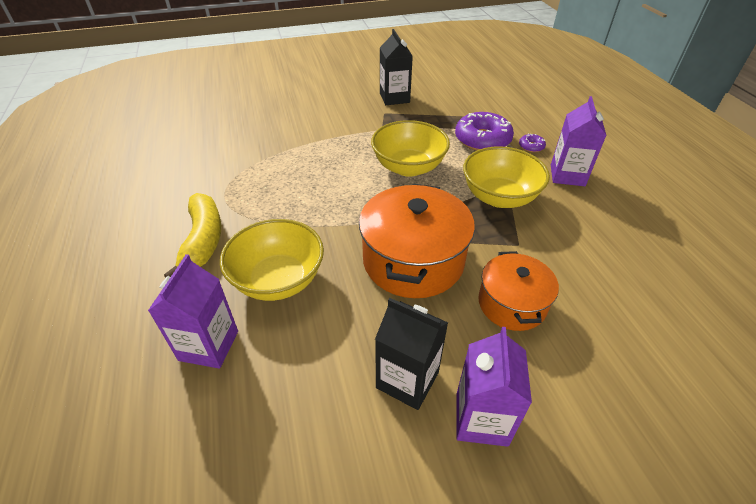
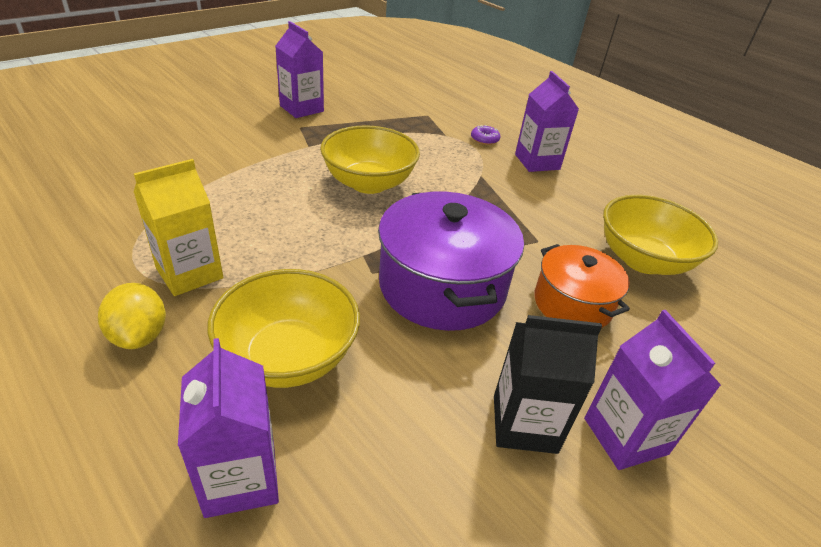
camera: 30 degrees left, 5 degrees down
(203, 240) = (139, 335): yellow banana -> yellow lemon
(251, 208) = (189, 273): none -> yellow carton
(394, 98) = (301, 108): black carton -> purple carton
(413, 260) = (442, 286): orange pot -> purple pot
(482, 139) = (431, 140): purple donut -> none
(499, 197) = (487, 196): yellow bowl -> yellow bowl (643, 260)

